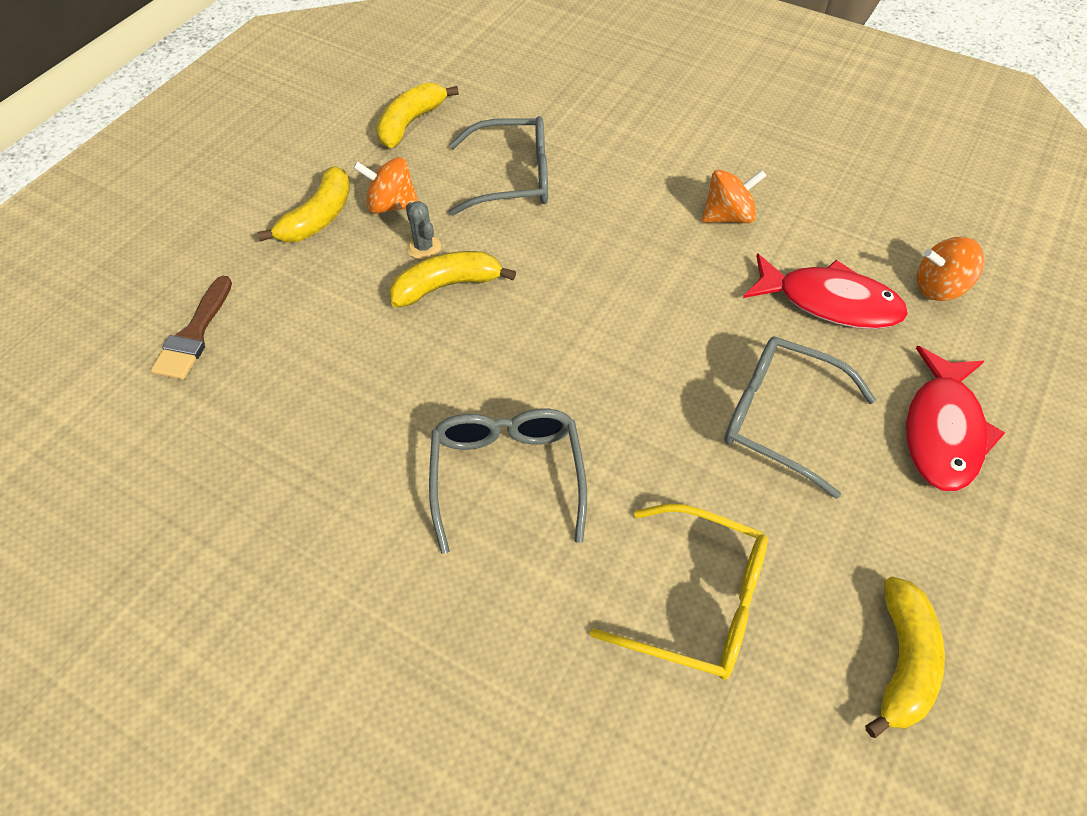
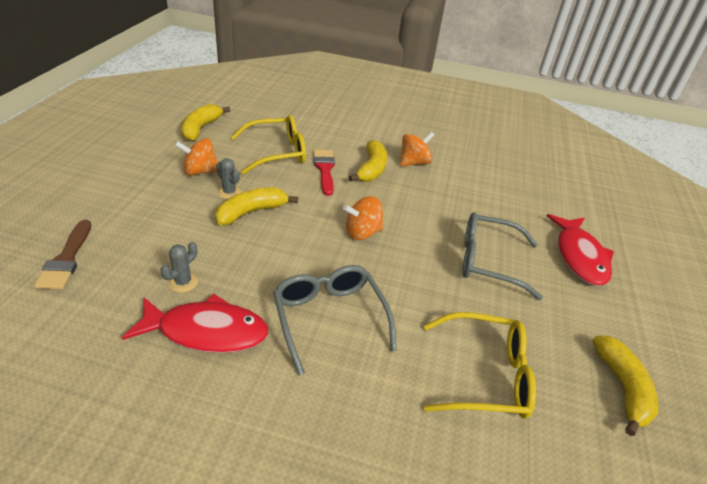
camera: 20 degrees left, 15 degrees down
(318, 217) = (149, 182): yellow banana -> yellow banana (371, 169)
(329, 390) = (183, 282): none -> grey cactus
(513, 178) = (277, 152): grey glasses -> yellow glasses
(577, 217) = (324, 169): none -> red brush
(830, 302) = (488, 199): red fish -> red fish (206, 331)
(939, 288) = (542, 187): orange spinning top -> orange spinning top (362, 233)

